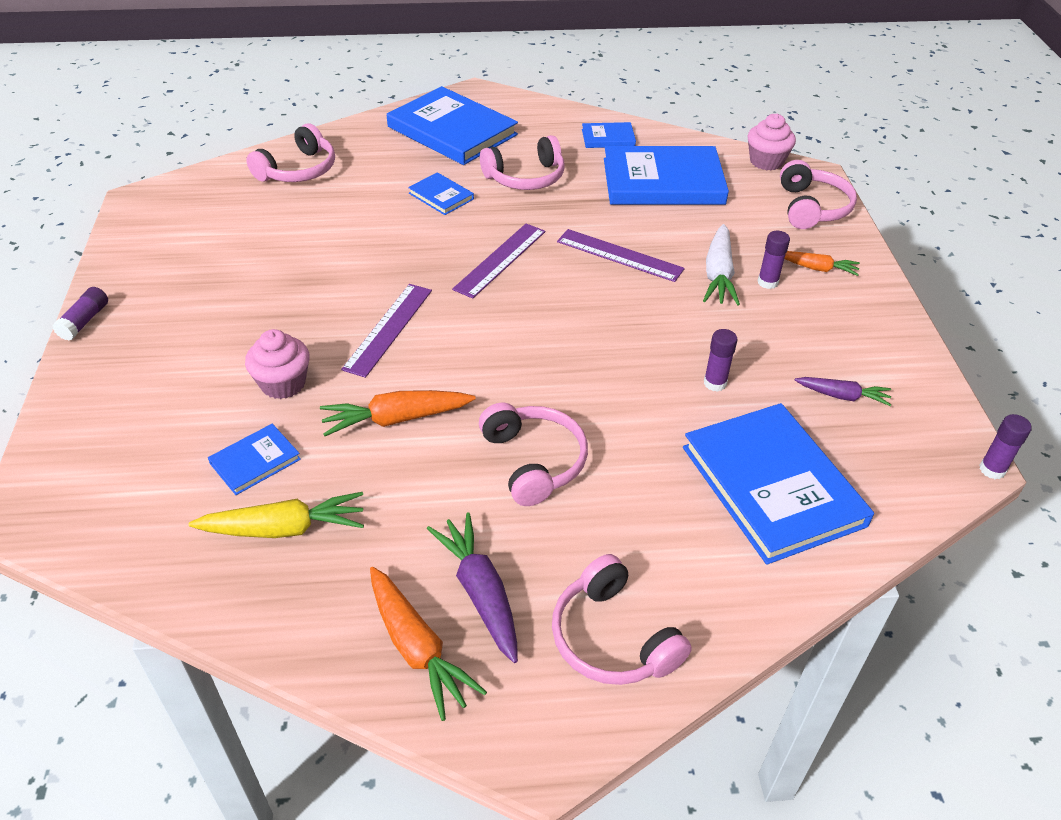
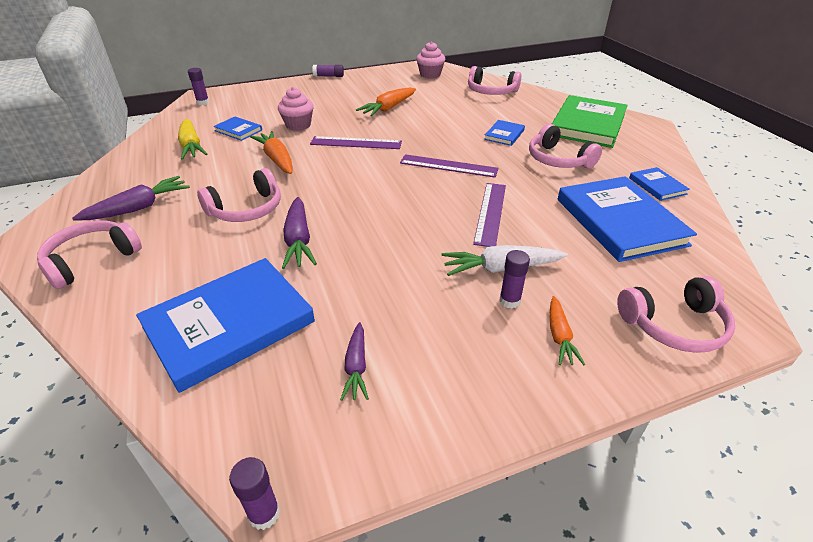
camera: 75 degrees right, 5 degrees down
(417, 648) = (103, 195): orange carrot -> orange carrot (388, 108)
(452, 131) = (587, 125): blue book -> green book
(627, 415) = (298, 240): none -> purple carrot
(715, 383) = (348, 280): purple glue stick -> purple glue stick (203, 102)
(766, 161) = (731, 283): pink cupcake -> pink cupcake (430, 75)

